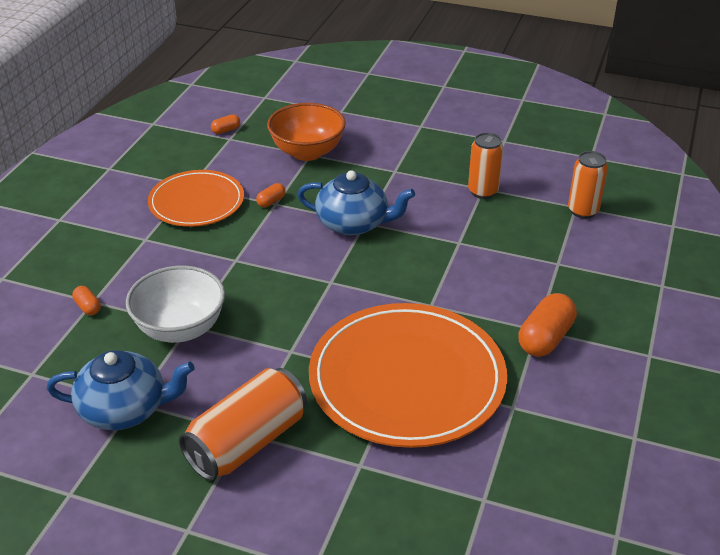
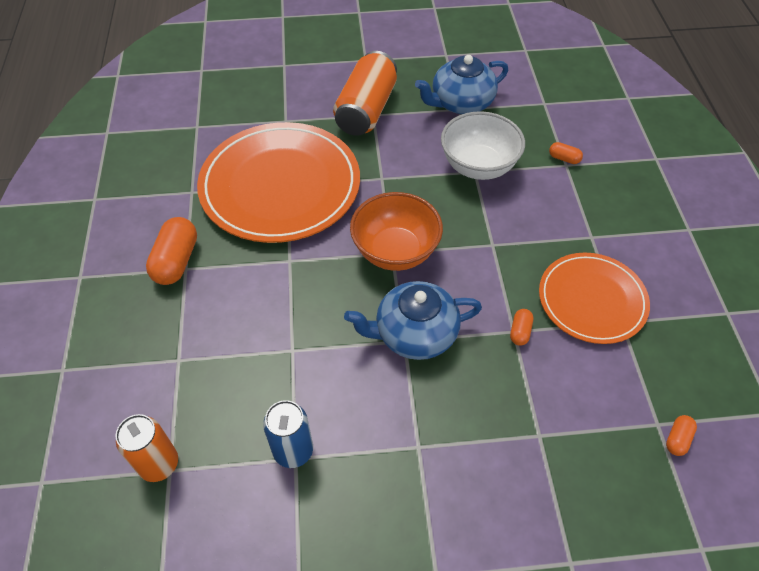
camera: 155 degrees right, 15 degrees up
(307, 152) = (546, 438): orange bowl -> orange bowl (395, 251)
(483, 191) = (293, 451): orange can -> blue can

